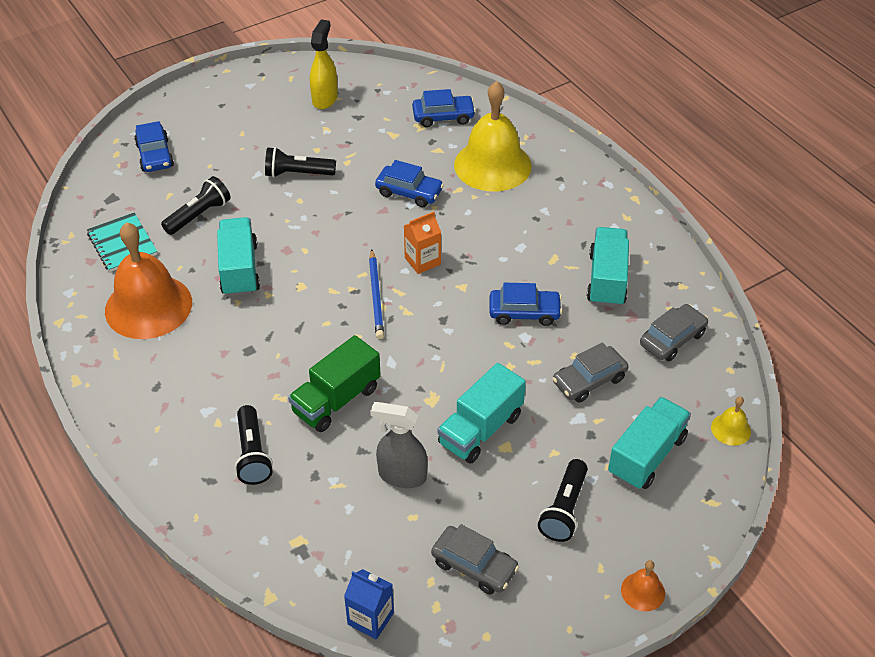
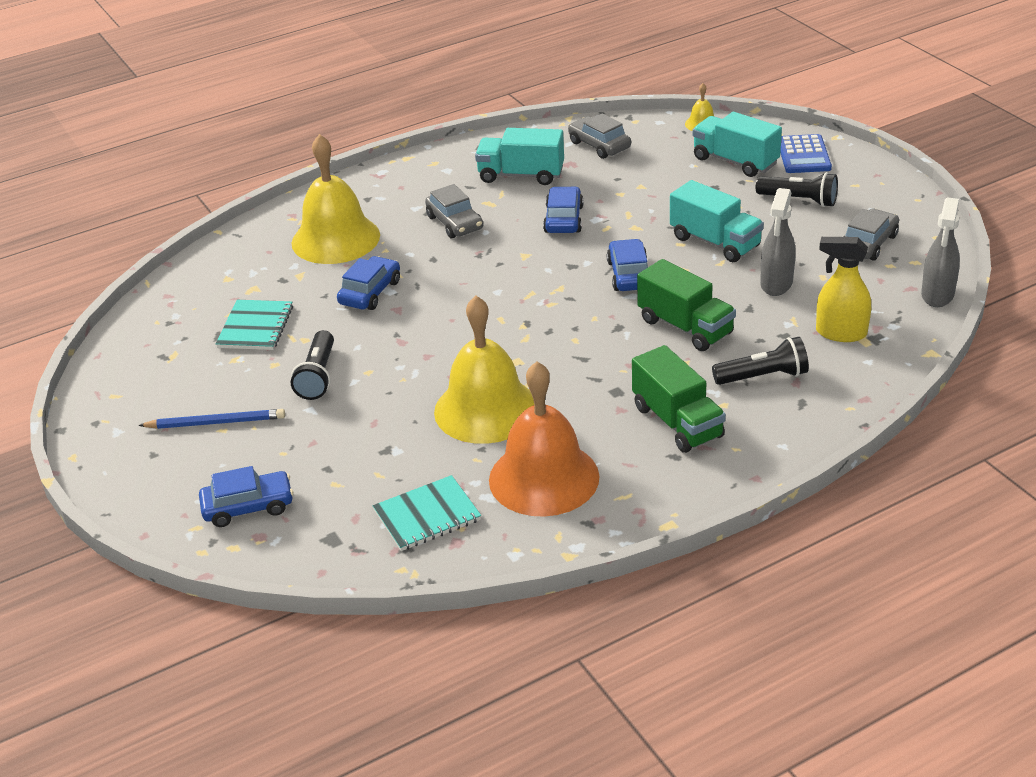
camera: 85 degrees left, 10 degrees down
(199, 215) = (381, 452): black flashlight -> none
(200, 390) = (677, 422): none -> green truck
(239, 270) = (486, 409): turquoise truck -> yellow bell
(325, 98) = (172, 363): yellow spray bottle -> yellow spray bottle (840, 333)
(366, 134) = (255, 327): none -> turquoise notebook
(370, 618) = (937, 295): blue carton -> grey spray bottle
(376, 296) = (536, 308): blue pencil -> blue pencil (216, 422)
(422, 261) = (484, 280): orange carton -> none
(443, 117) = (239, 272): blue car -> blue car (629, 275)
(589, 380) = (651, 186): grey car -> grey car (455, 223)
(643, 591) = (873, 167): orange bell -> none
(666, 522) = (804, 155): none -> blue calculator

